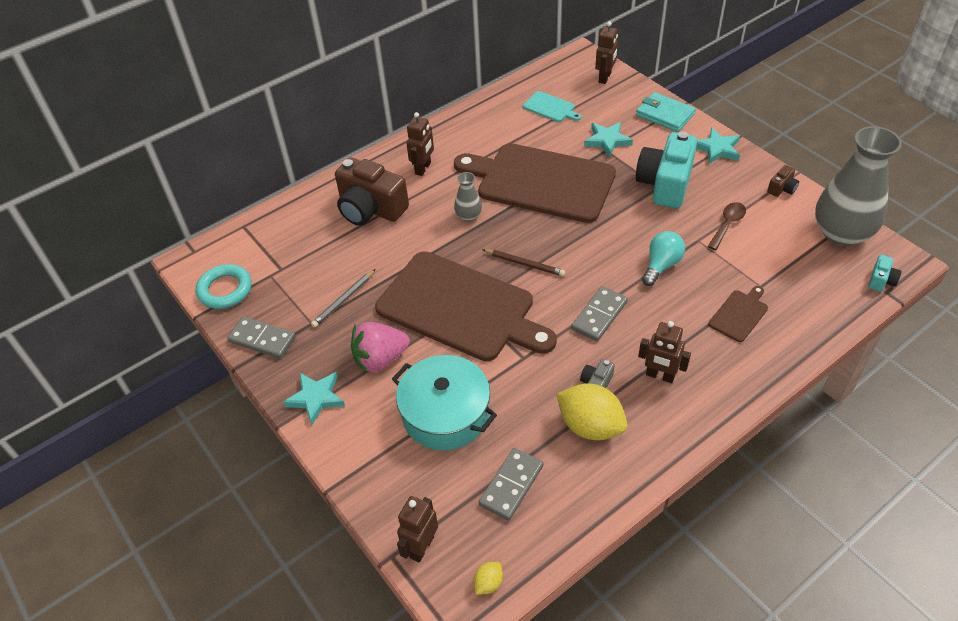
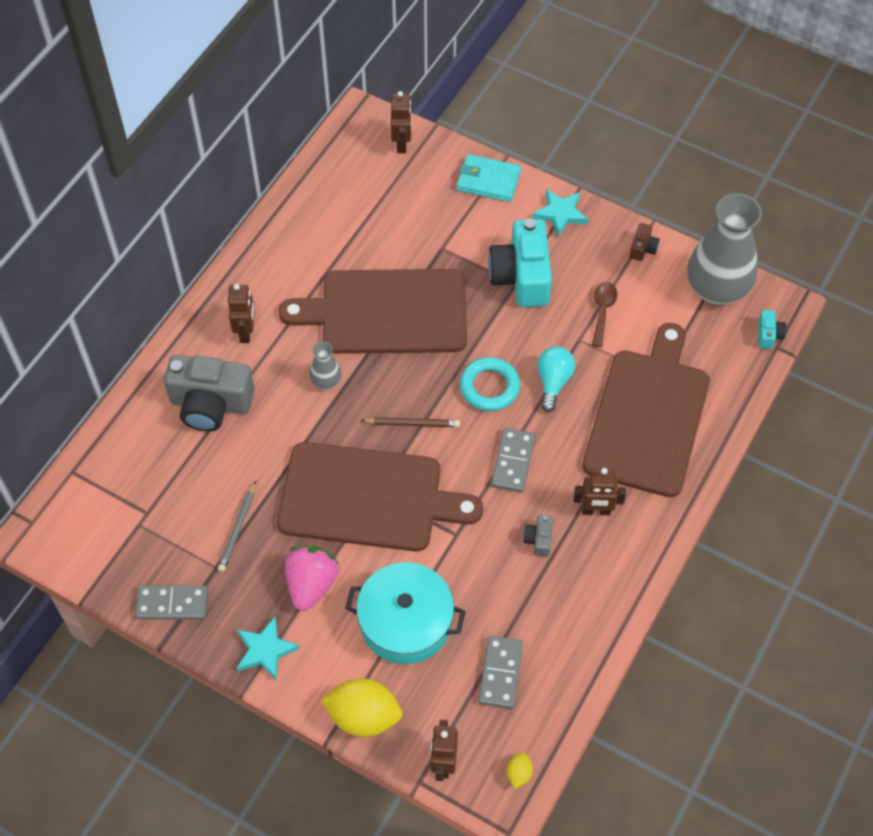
camera: 25 degrees left, 10 degrees up
(225, 290) = (97, 559): turquoise ring -> turquoise ring (489, 387)
(370, 209) = (211, 404): brown camera -> grey camera
(380, 359) = (311, 584): pink strawberry -> pink strawberry turned 150 degrees clockwise
(550, 107) = (356, 204): turquoise cutting board -> none
(590, 426) = (550, 587): yellow lemon -> yellow lemon (363, 716)
(607, 140) = (438, 234): turquoise star -> none
(739, 314) = (648, 416): brown cutting board -> brown cutting board, size x2.48

